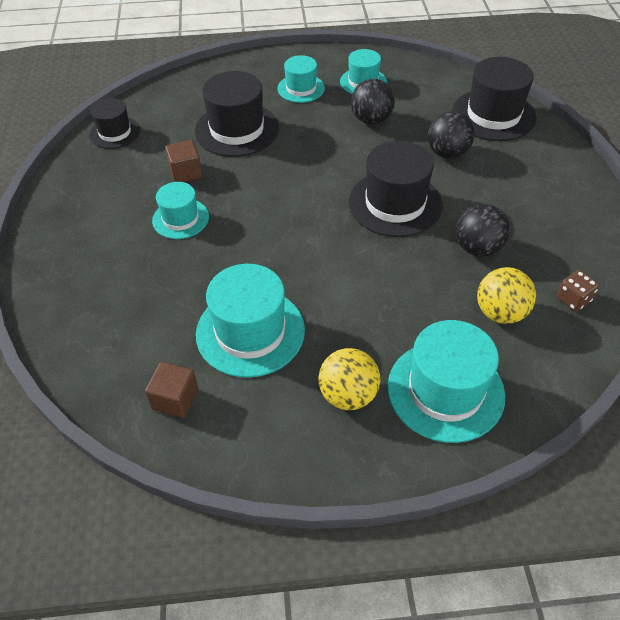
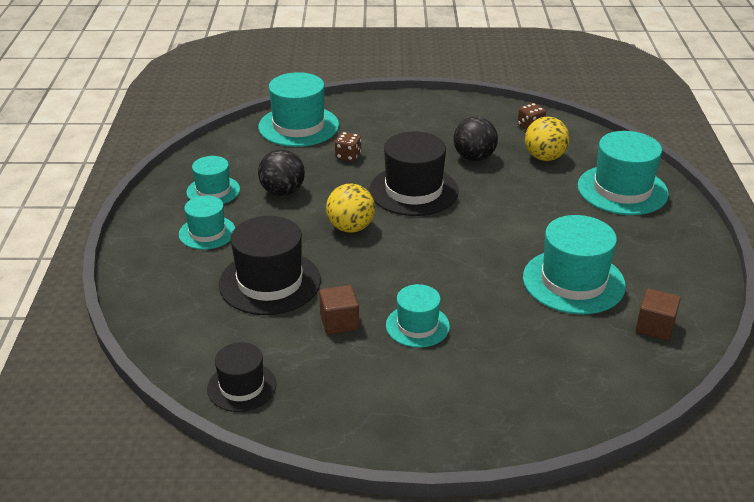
camera: 85 degrees left, 15 degrees down
(348, 395) = (633, 234): yellow ball -> yellow ball (351, 228)
(447, 153) = (348, 156): black ball -> brown dice
(493, 115) = (298, 126): black hat -> turquoise hat

